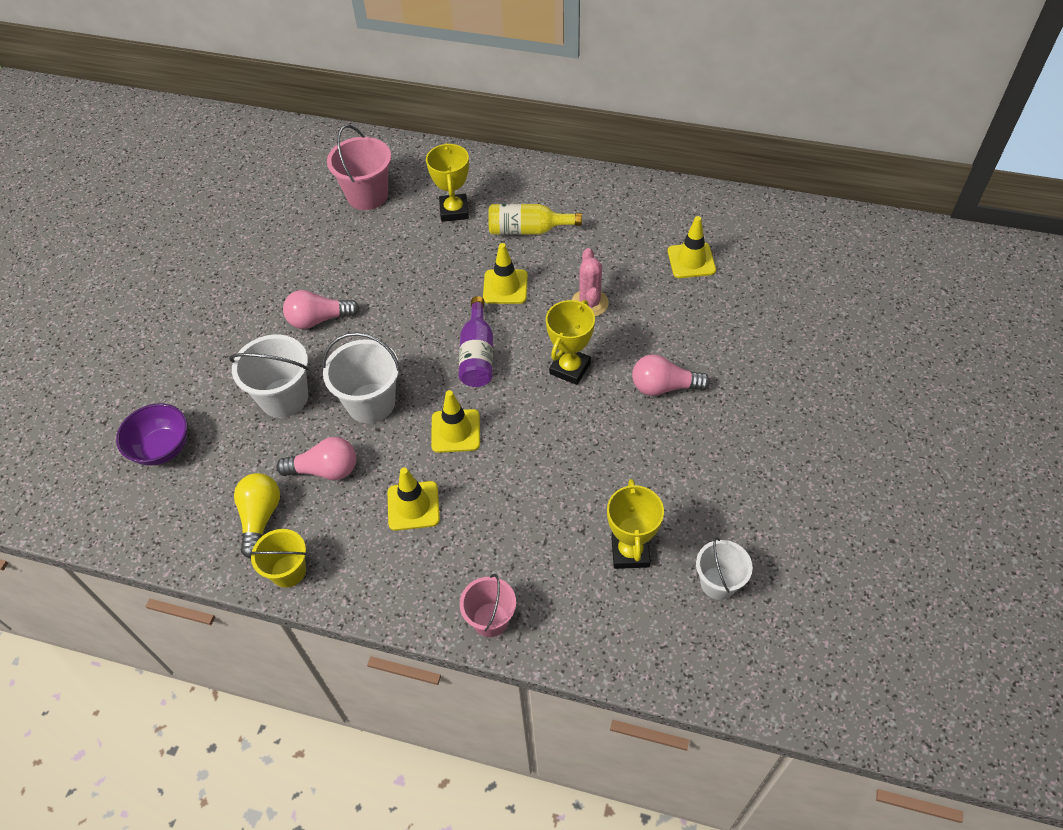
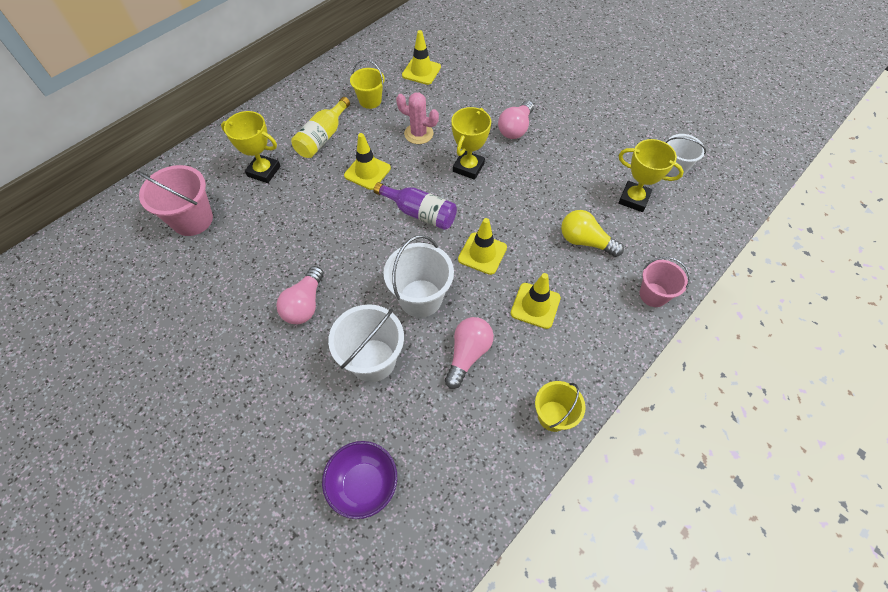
camera: 65 degrees left, 5 degrees up
(260, 518) = (489, 421): yellow light bulb -> yellow light bulb (585, 241)
(570, 368) = (468, 167): yellow trophy -> yellow trophy turned 60 degrees clockwise
(609, 240) = (370, 101): none -> yellow bucket

